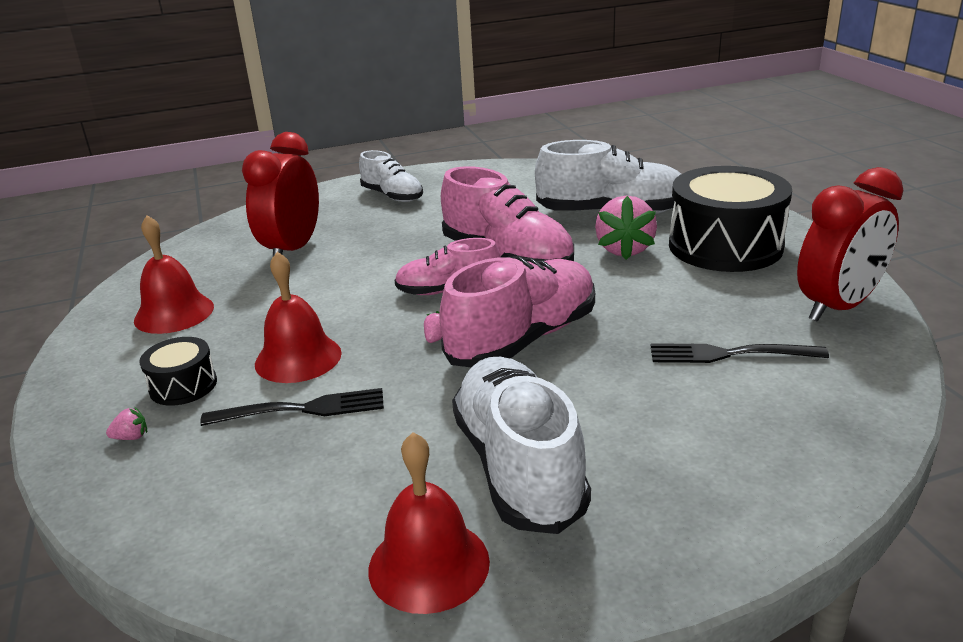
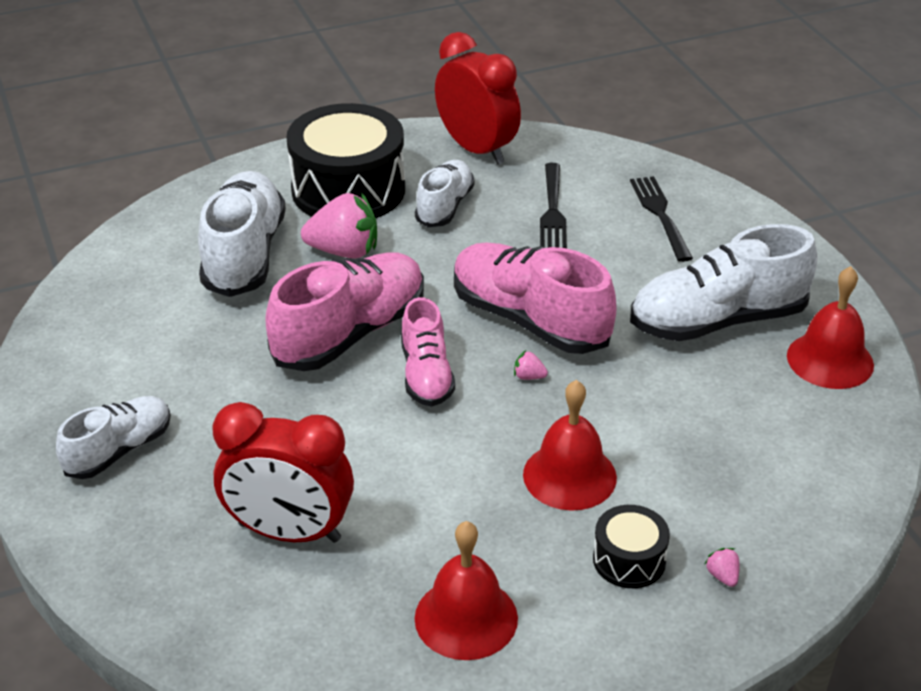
camera: 95 degrees left, 10 degrees up
(302, 409) = (660, 456): black fork -> black fork (660, 215)
(713, 292) = (445, 206): none -> white shoe

